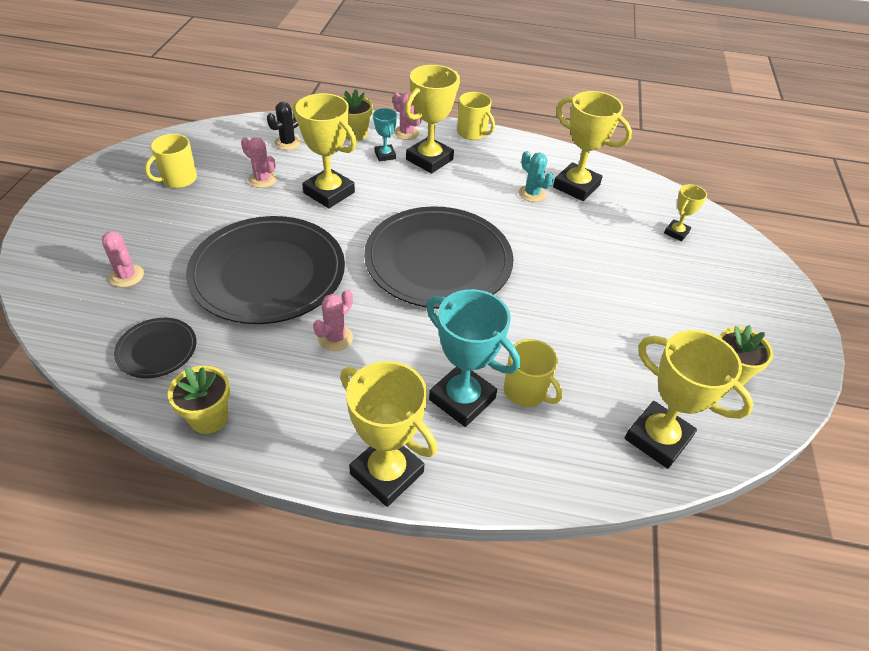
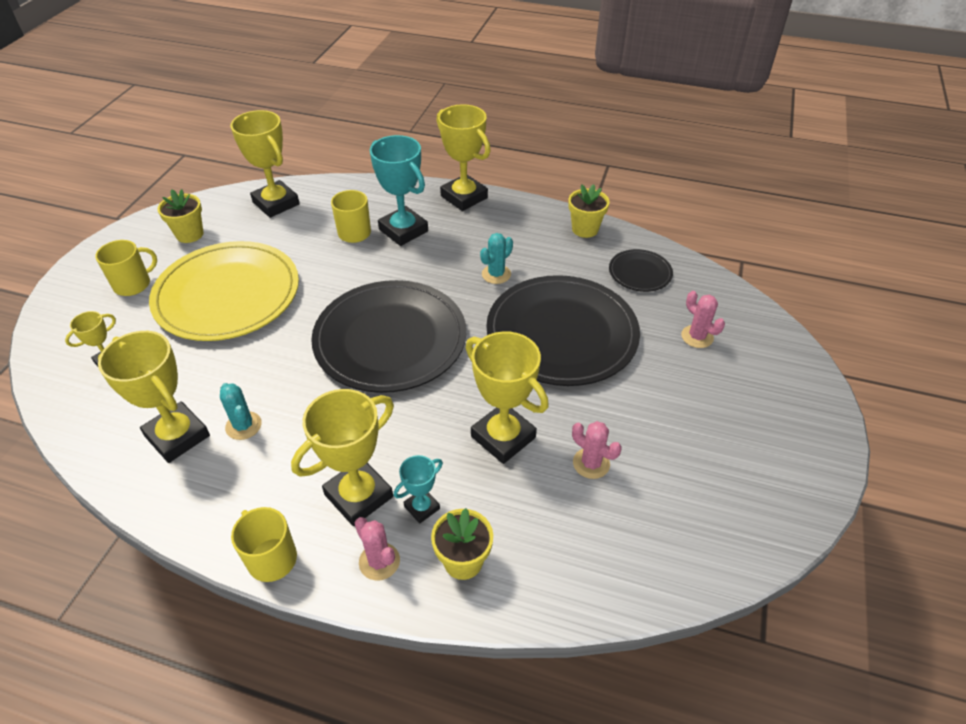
camera: 170 degrees left, 0 degrees up
(178, 179) = (700, 468): yellow mug -> yellow mug (133, 284)
(287, 143) = (567, 541): black cactus -> none
(335, 338) = (496, 274): pink cactus -> turquoise cactus
(385, 155) = (422, 507): turquoise trophy -> turquoise trophy turned 60 degrees clockwise
(623, 298) = (227, 294): none -> yellow plate

